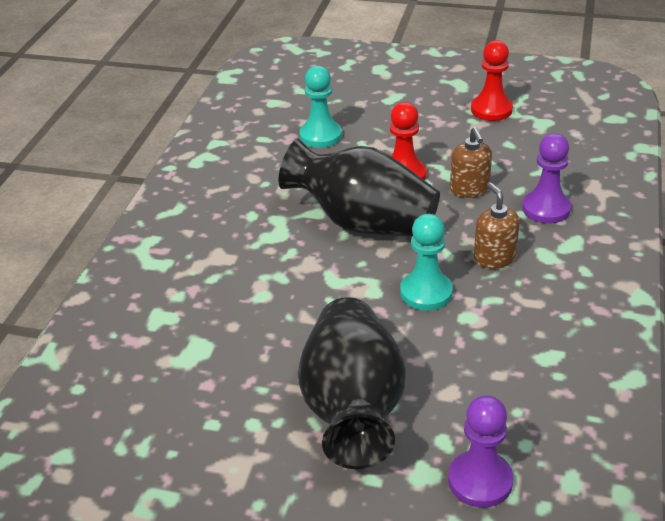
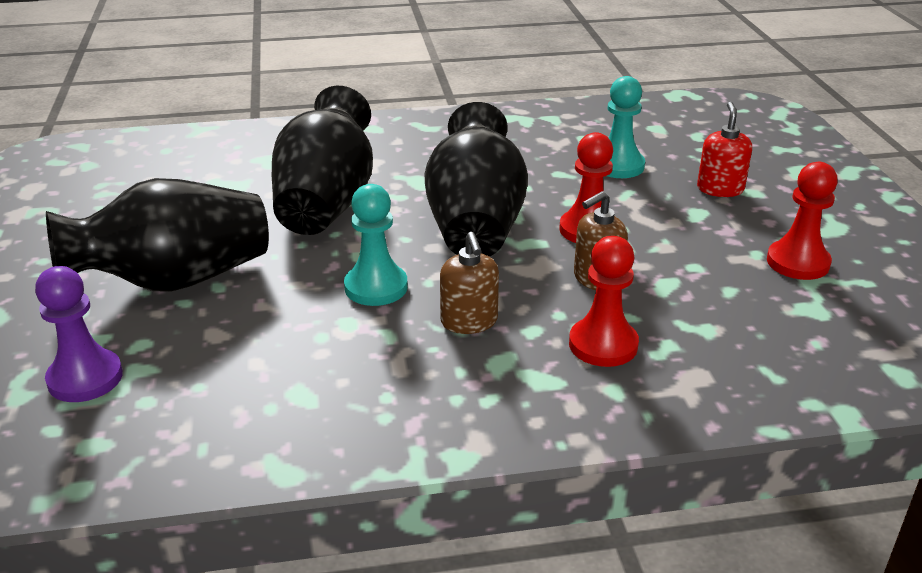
camera: 65 degrees right, 5 degrees down
(274, 294) = (326, 203): none -> black vase
(384, 106) = (720, 189): none -> red soap dispenser
(494, 258) = (469, 322): brown soap dispenser -> brown soap dispenser turned 120 degrees clockwise
(546, 209) = (603, 345): purple pawn -> red pawn

